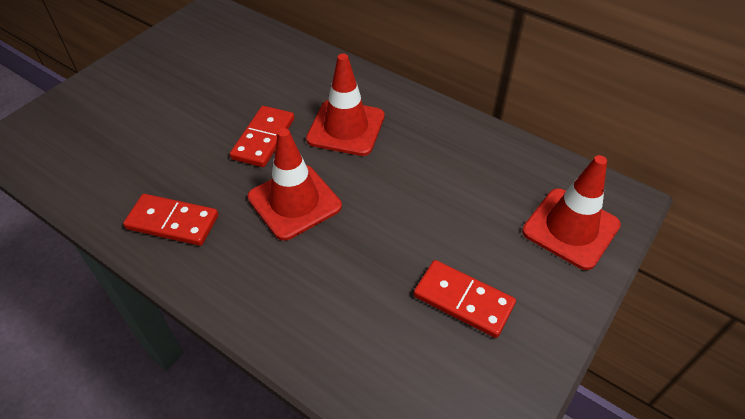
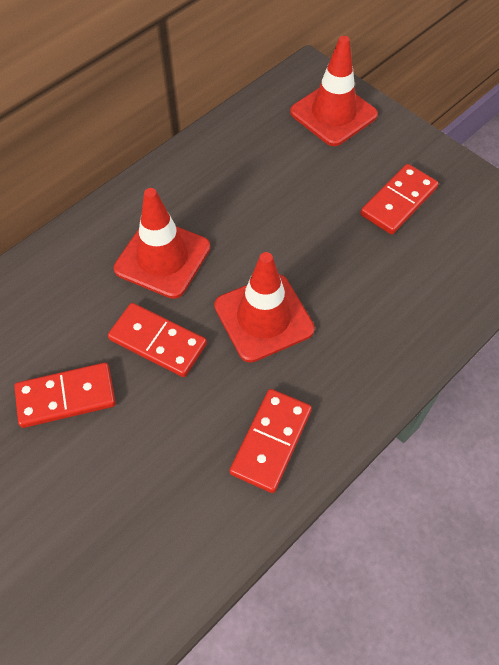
camera: 80 degrees left, 10 degrees up
(213, 99) = (66, 396): none -> red domino

